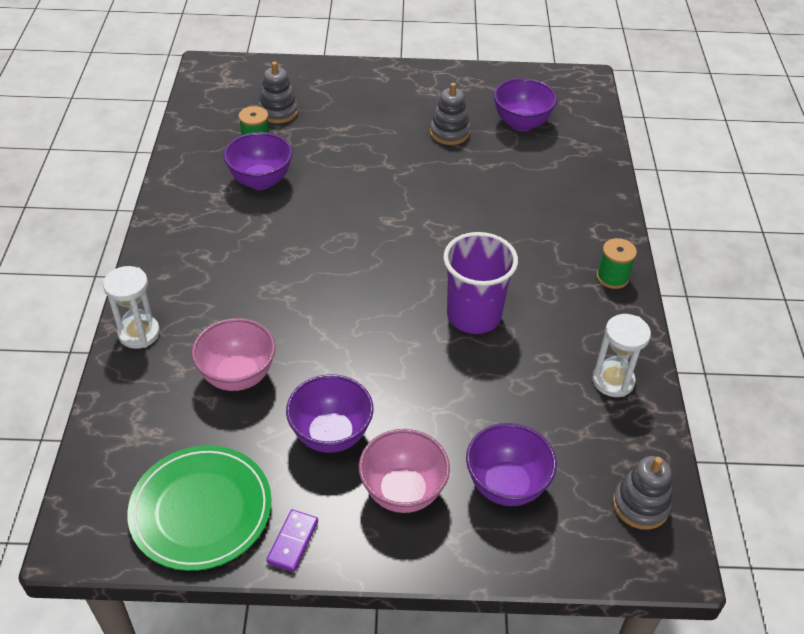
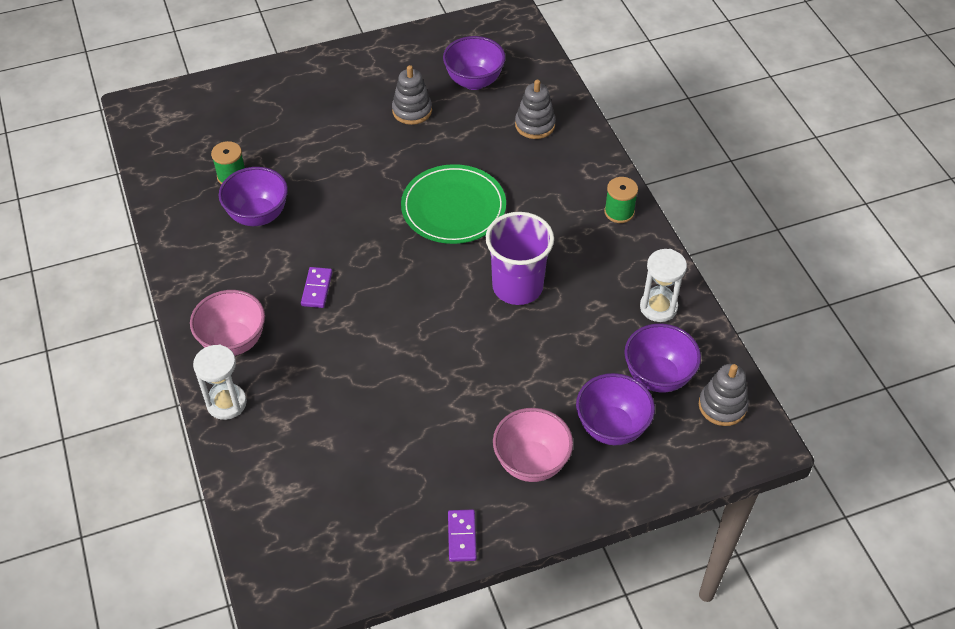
camera: 20 degrees left, 5 degrees up
(201, 510) = (371, 539): green plate -> green plate (453, 207)
(238, 376) = (339, 412): pink bowl -> pink bowl (233, 341)
(278, 112) = (236, 136): grey stacking toy -> grey stacking toy (535, 125)
(278, 258) = (317, 289): none -> purple domino
(331, 435) = (447, 435): purple bowl -> purple bowl (658, 376)

